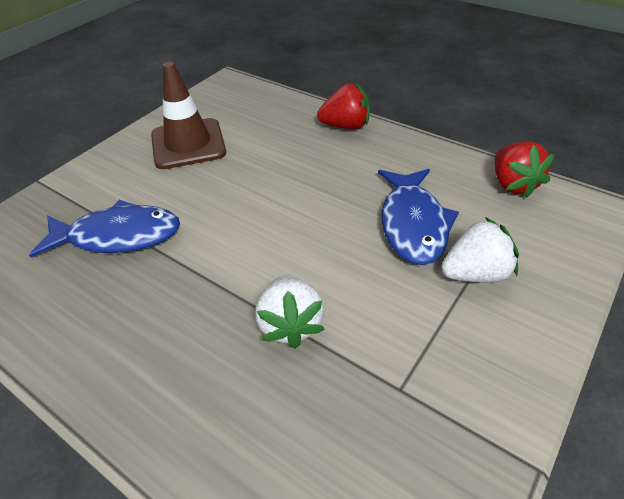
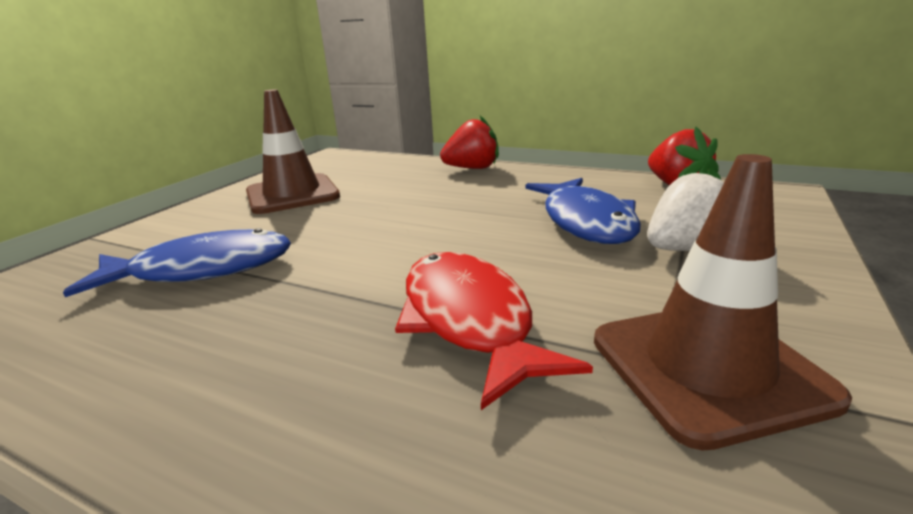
camera: 10 degrees left, 20 degrees down
(290, 324) = (469, 320): white strawberry -> red fish
(426, 396) = (707, 368): none -> brown traffic cone

